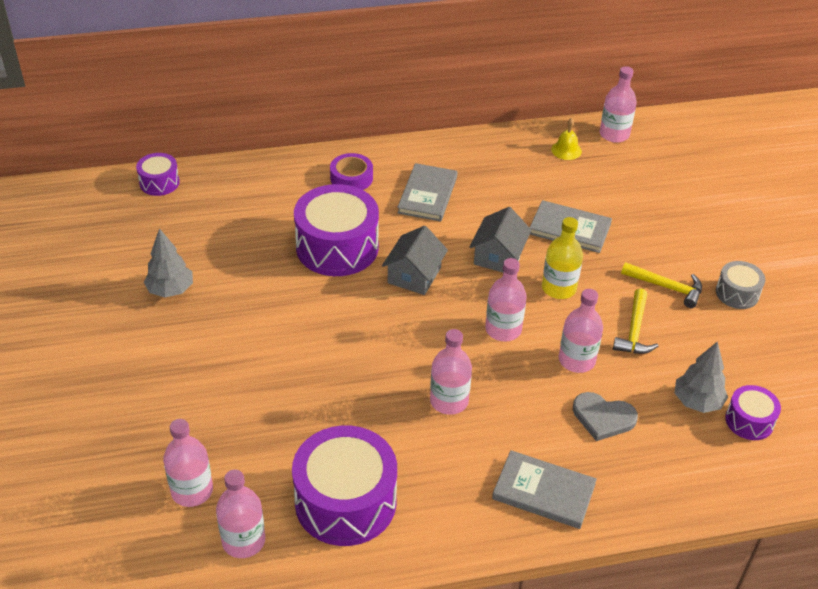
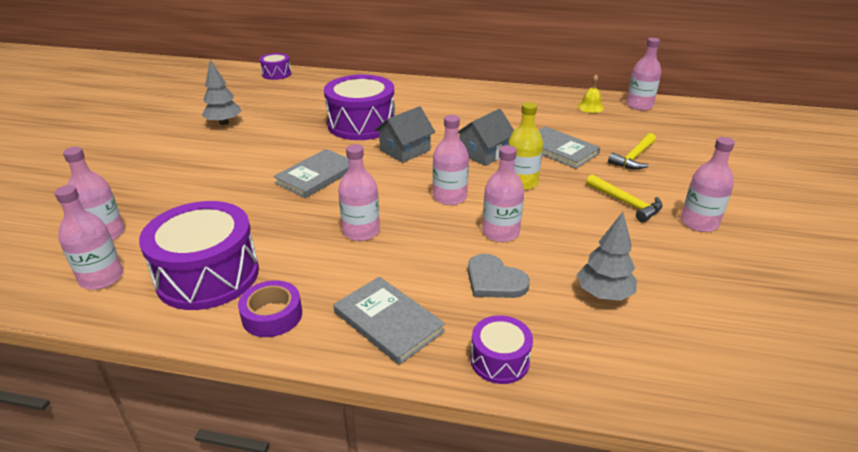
camera: 25 degrees right, 10 degrees down
(351, 178) = (407, 93): purple tape -> purple tape (272, 315)
(427, 195) = (456, 111): grey book -> grey book (316, 175)
(634, 330) = (573, 225): yellow hammer -> yellow hammer (634, 157)
(737, 293) = (699, 223): grey drum -> pink bottle
(749, 421) = (655, 326): purple drum -> purple drum (499, 360)

